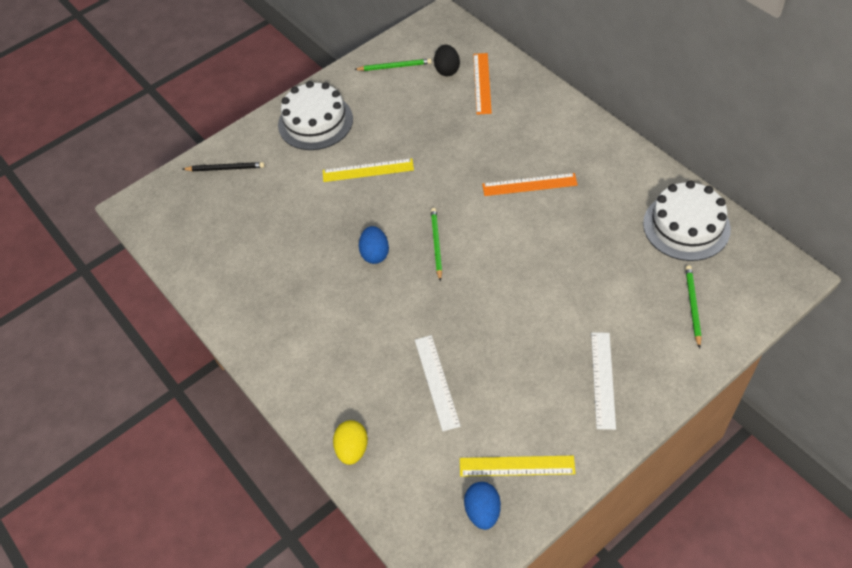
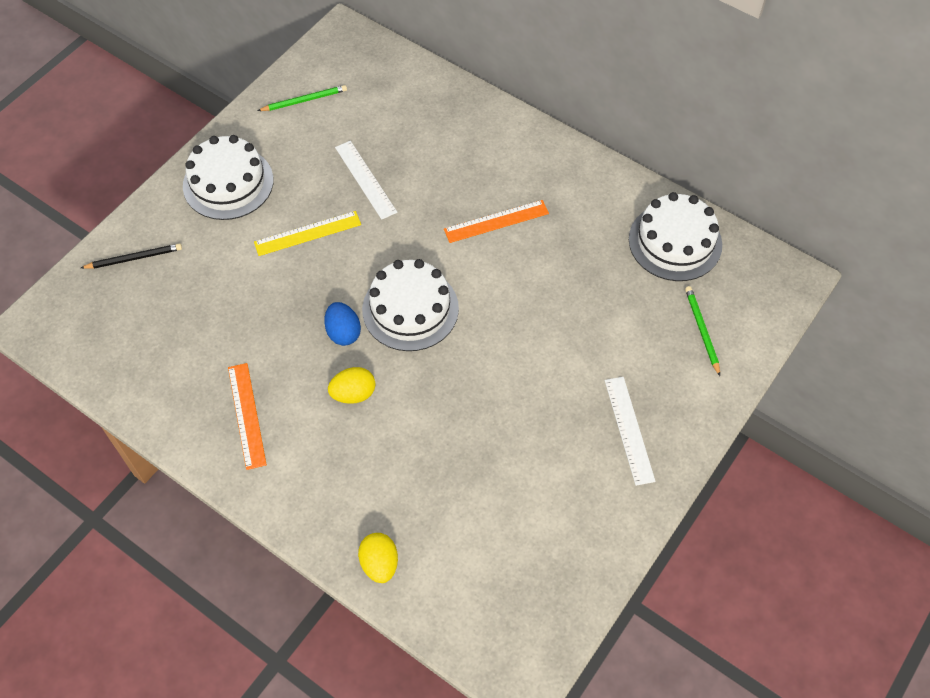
camera: 20 degrees left, 5 degrees up
(369, 305) = (353, 394): none -> yellow egg
(436, 244) = (410, 309): green pencil -> white cake
(436, 382) = (452, 468): white ruler -> white ruler (365, 179)
(447, 70) = (367, 96): black egg -> none
(482, 83) = (412, 107): orange ruler -> orange ruler (247, 415)
(482, 511) = (539, 601): blue egg -> none
(517, 466) = (562, 543): yellow ruler -> none

